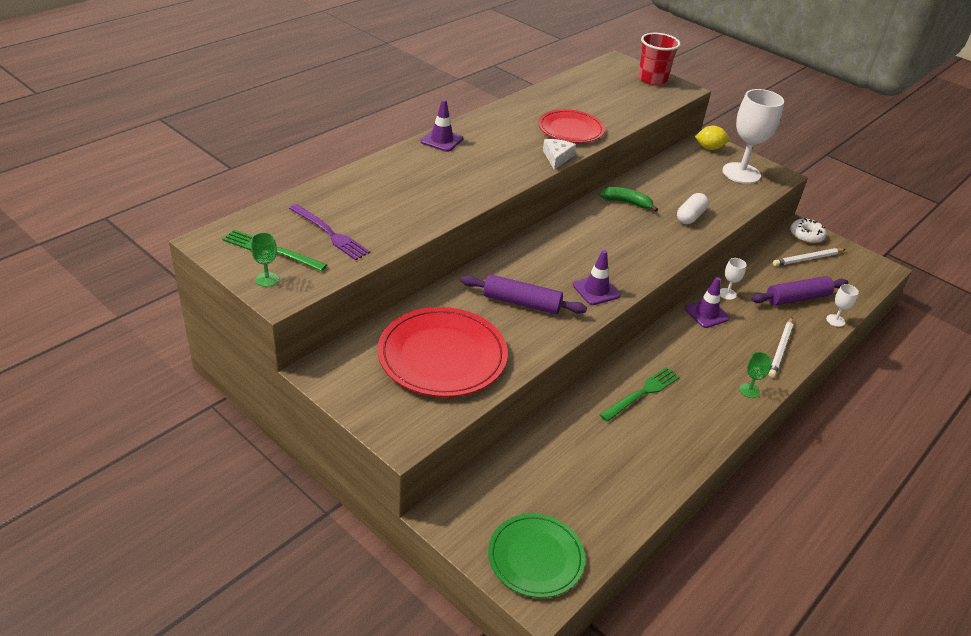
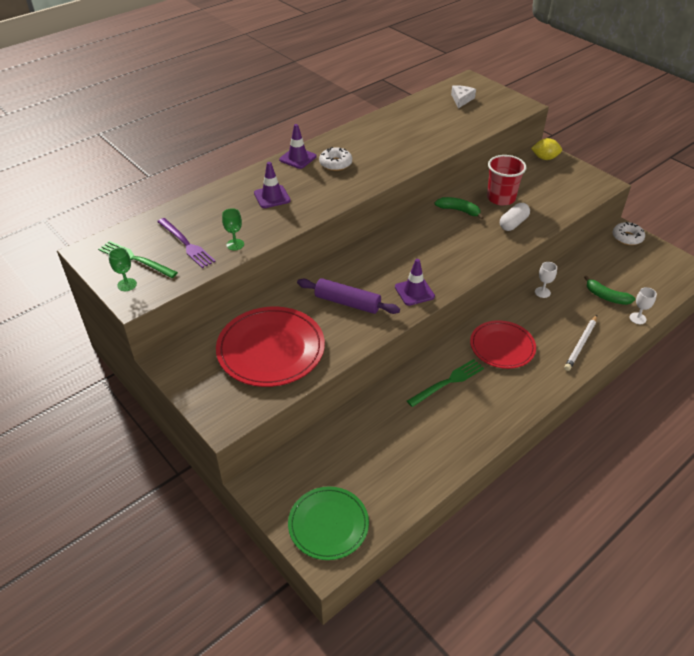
camera: 10 degrees right, 5 degrees up
(487, 147) = (335, 163): none -> white donut
(557, 157) = (394, 173): white cheese -> white cheese (461, 99)
(570, 129) = (412, 146): red plate -> red plate (502, 346)
(652, 79) = (496, 96): red cup -> red cup (501, 198)
(706, 313) = (520, 310): purple traffic cone -> purple traffic cone (272, 197)
(741, 173) = (569, 182): white goblet -> none
(749, 390) = (544, 382): green goblet -> green goblet (235, 244)
(797, 298) = (606, 297): purple rolling pin -> green banana
(807, 259) = (623, 260): white pencil -> none

